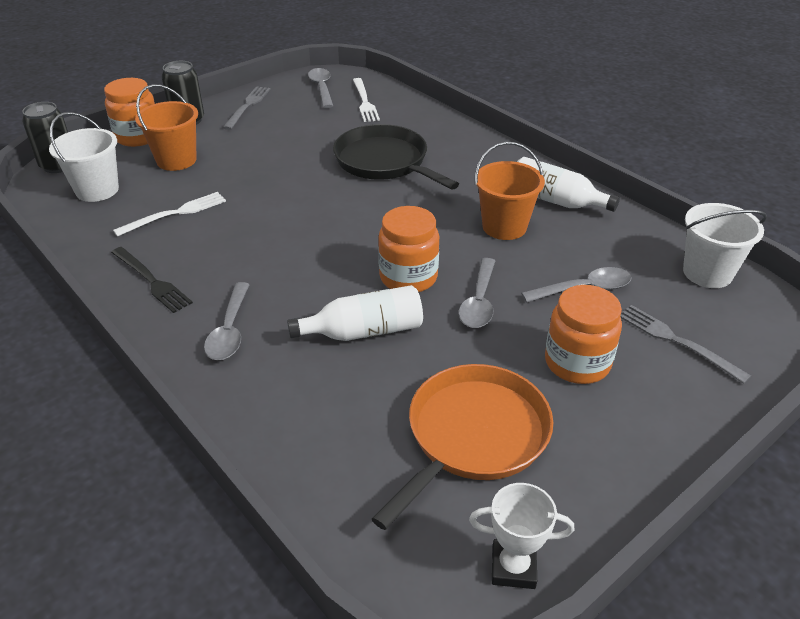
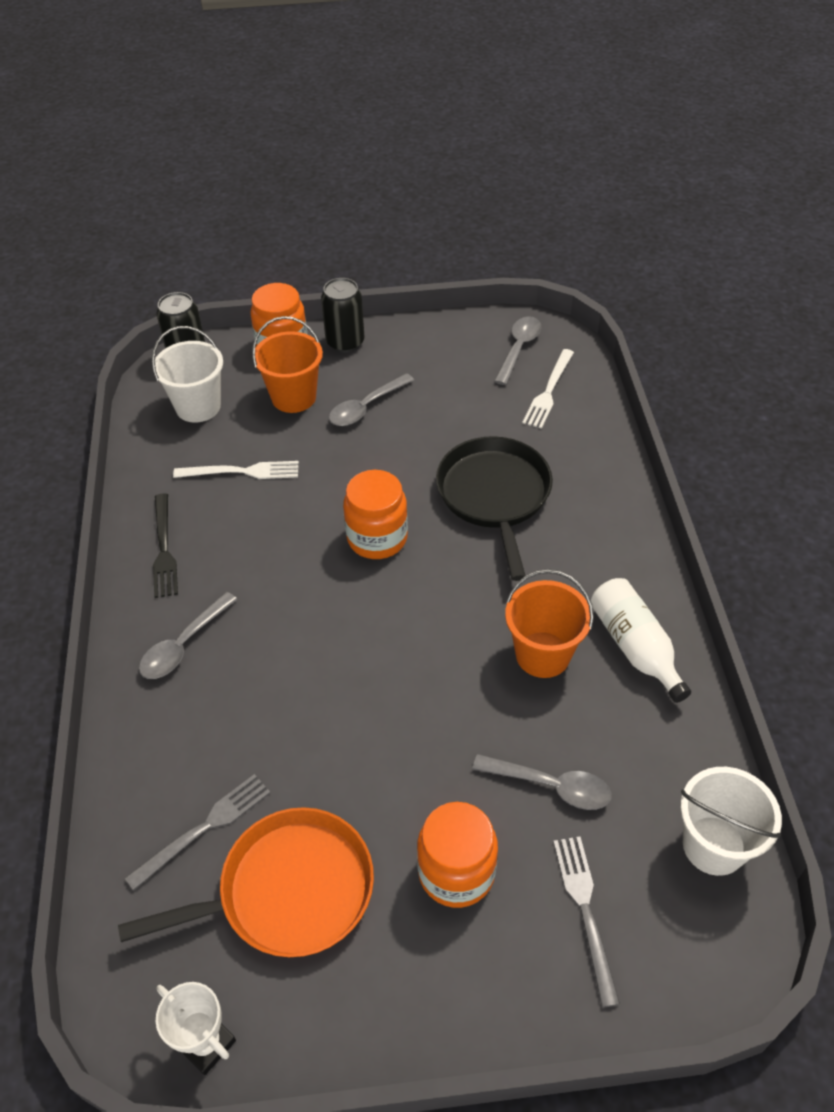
camera: 35 degrees right, 10 degrees up
(247, 106) = (419, 345): grey fork -> grey fork (203, 829)
(364, 331) = (293, 713): white bottle -> none
(408, 277) = (387, 669): orange jar -> orange jar (377, 538)
(479, 302) = (428, 740): grey spoon -> grey spoon (366, 407)

